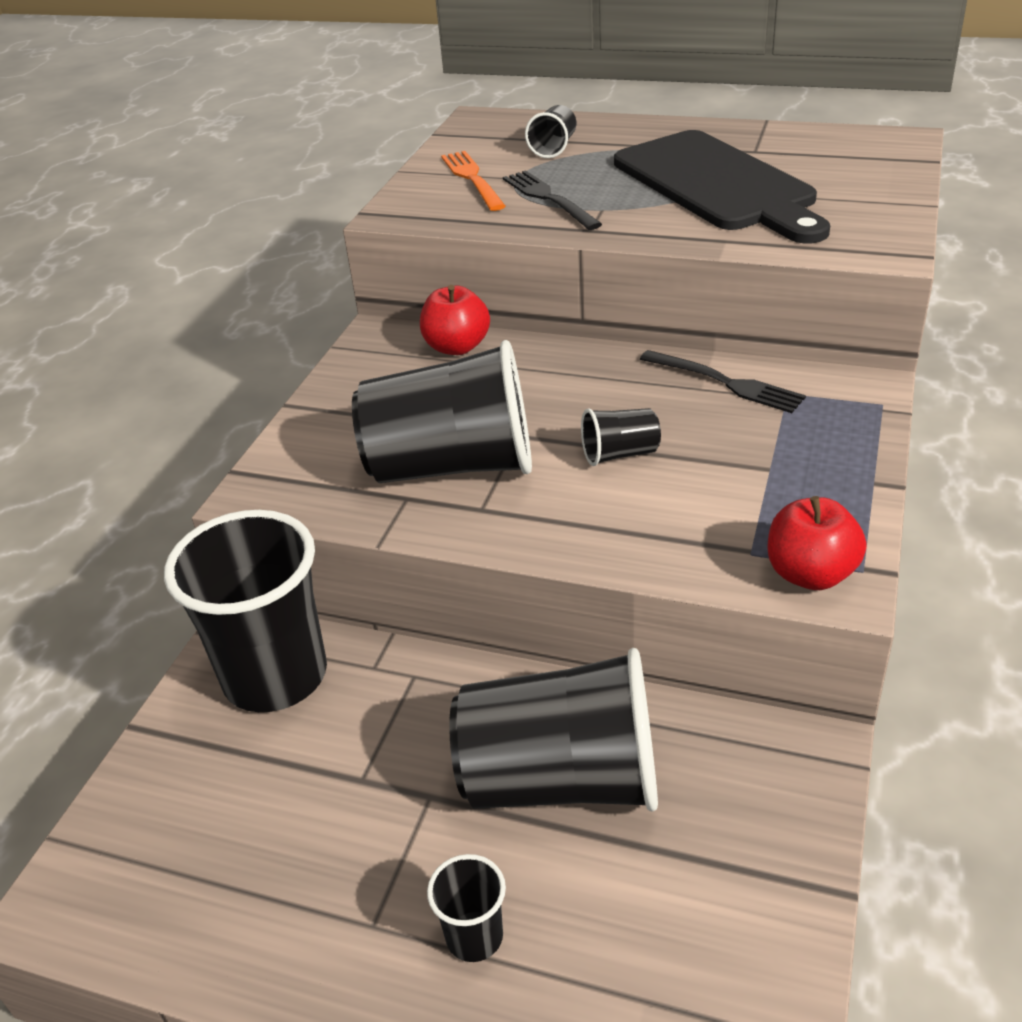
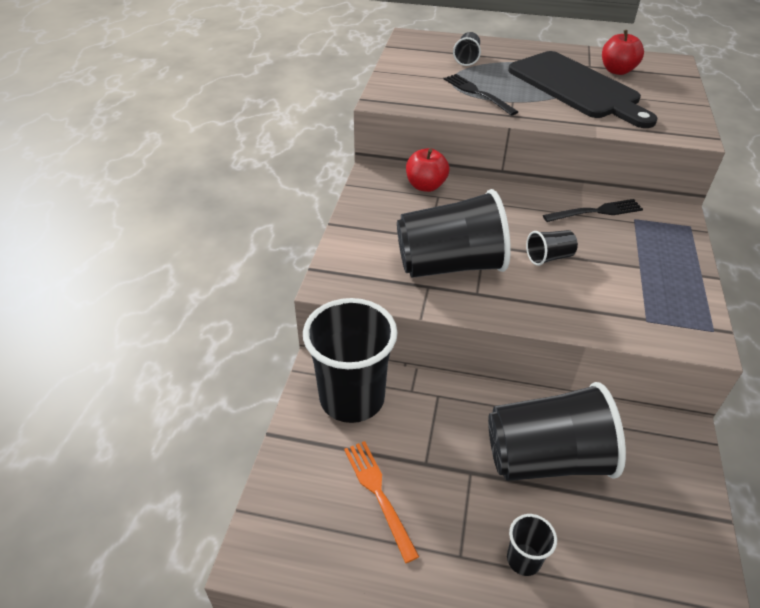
camera: 10 degrees left, 5 degrees up
(472, 178) = (423, 78): orange fork -> orange fork (378, 493)
(726, 383) = (596, 211): black fork -> black fork turned 45 degrees counterclockwise
(810, 574) = (685, 333): red apple -> red apple (617, 71)

